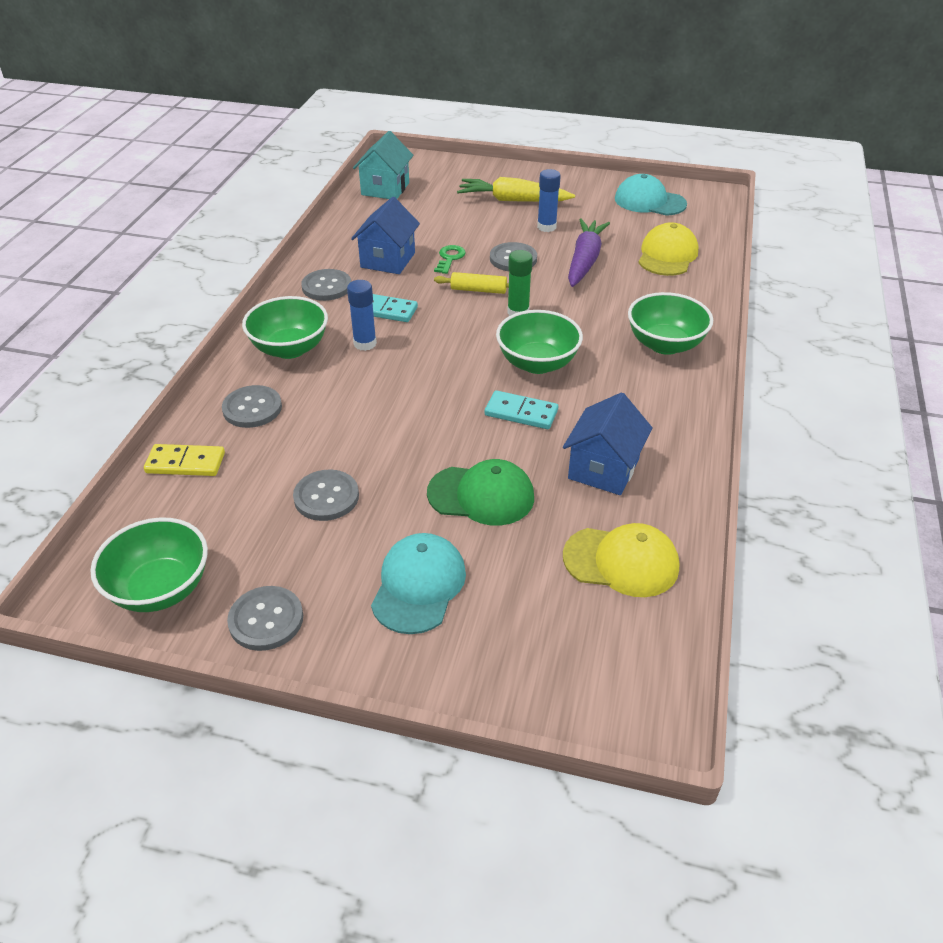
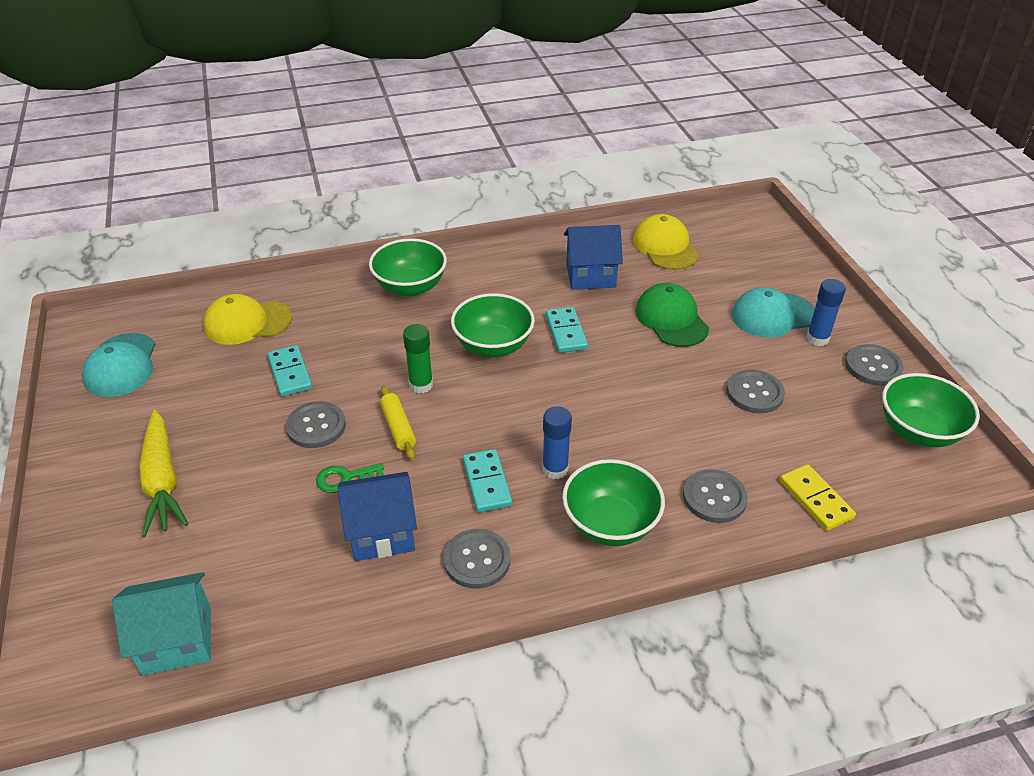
camera: 120 degrees left, 0 degrees up
(546, 227) = (225, 426): blue glue stick -> blue glue stick (817, 338)
(584, 261) = (290, 373): purple carrot -> turquoise domino

